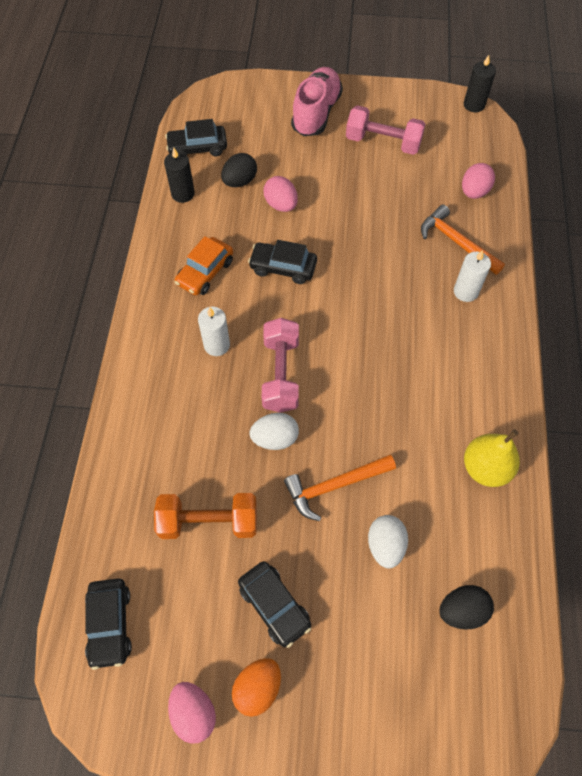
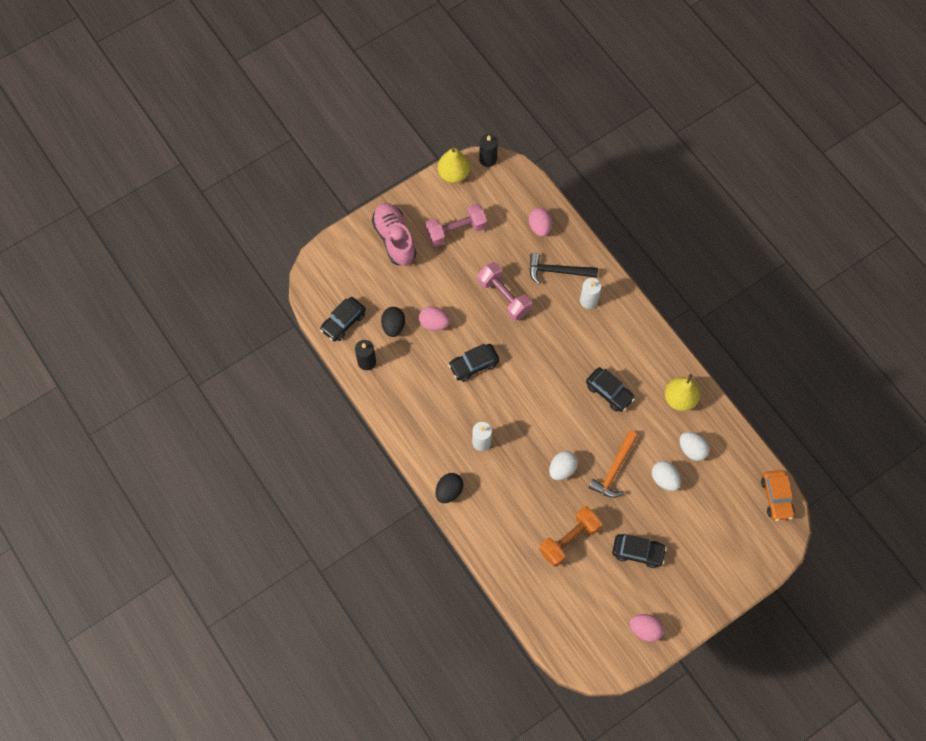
camera: 40 degrees left, 5 degrees up
(110, 624) = (569, 627): black car -> black car (609, 392)
(205, 272) = (431, 403): orange car -> orange car (776, 497)
(257, 688) = (663, 594): orange egg -> none
(281, 374) = (532, 431): pink dumbbell -> pink dumbbell (504, 297)
(427, 97) = (453, 174): none -> yellow pear
(451, 538) = (692, 450): none -> white egg
(456, 242) = (557, 271): orange hammer -> black hammer
(462, 610) = (724, 481): black egg -> black egg (449, 491)

